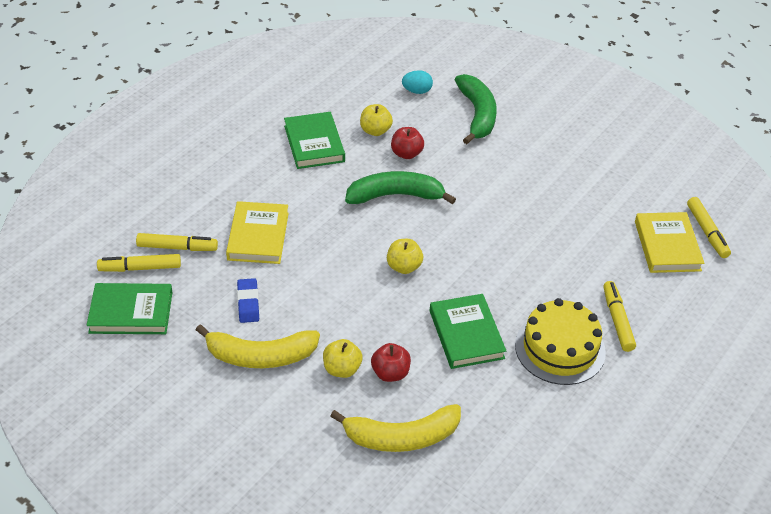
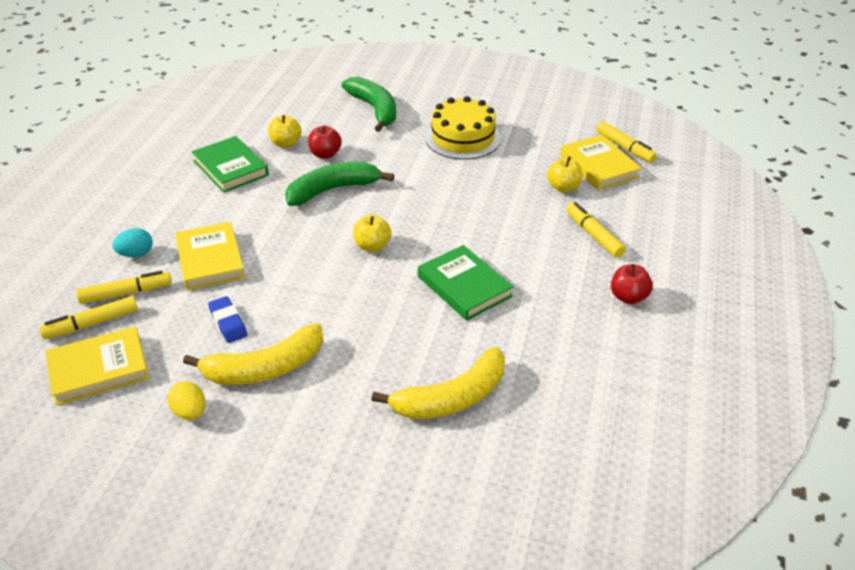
camera: 20 degrees left, 5 degrees down
(131, 312) = (99, 369): green book -> yellow book
(186, 375) = (190, 412): none -> yellow egg
(342, 369) = (357, 354): yellow apple -> yellow apple (563, 187)
(390, 373) = (409, 342): red apple -> red apple (628, 297)
(417, 91) = (309, 104): turquoise egg -> turquoise egg (136, 254)
(560, 348) = (557, 272): yellow cake -> yellow cake (463, 138)

